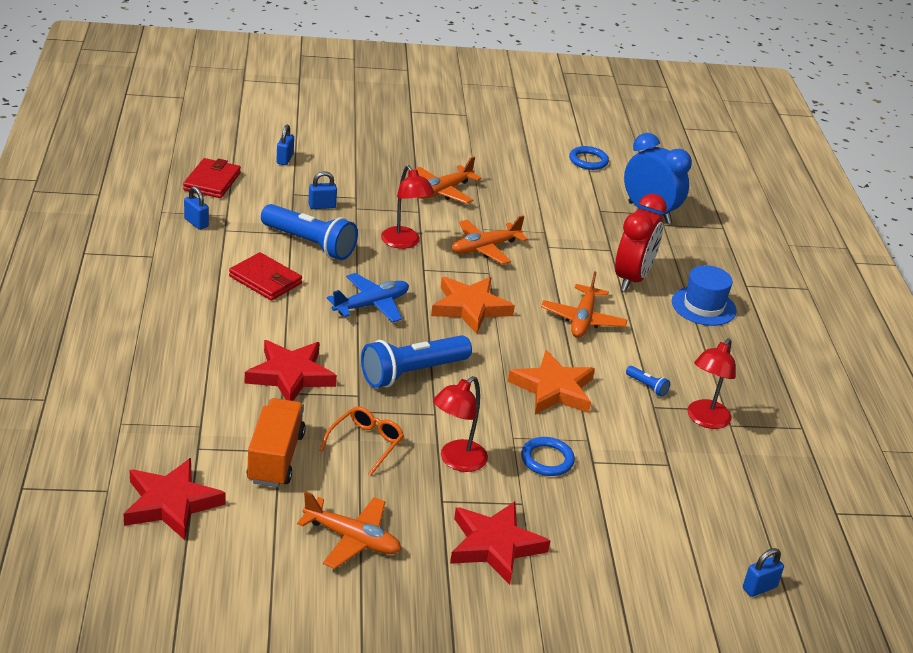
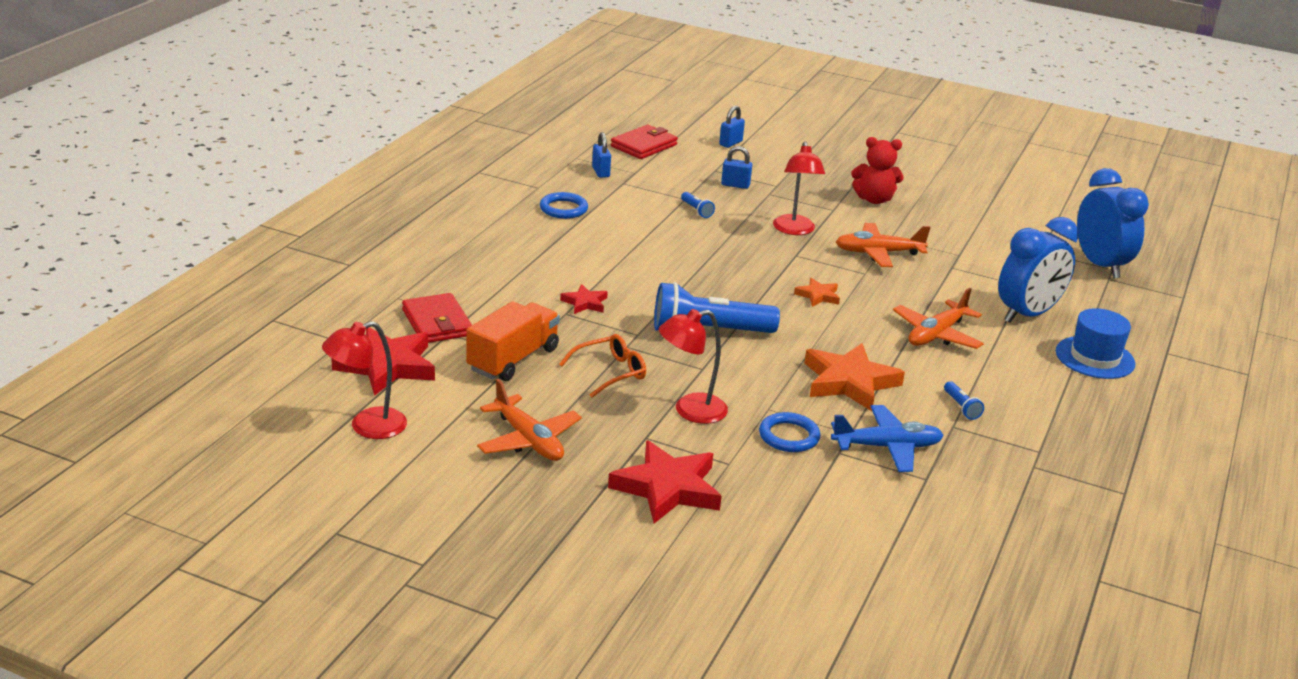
camera: 30 degrees right, 5 degrees down
(265, 280) = (627, 227): red wallet -> red wallet (437, 323)
(290, 375) = (585, 303): red star -> red star, size x0.51
(310, 244) = (696, 210): blue flashlight -> blue flashlight, size x0.42
(371, 305) = (715, 270): blue plane -> blue plane (887, 447)
(443, 191) = (874, 199): orange plane -> red teddy bear
(470, 308) = (818, 296): orange star -> orange star, size x0.51
(588, 161) = (1065, 208): blue ring -> blue ring (563, 209)
(632, 278) = (1027, 314): red clock -> blue clock
(705, 420) = (1005, 453): red lamp -> red lamp (367, 427)
(759, 588) = (938, 615): blue padlock -> none

